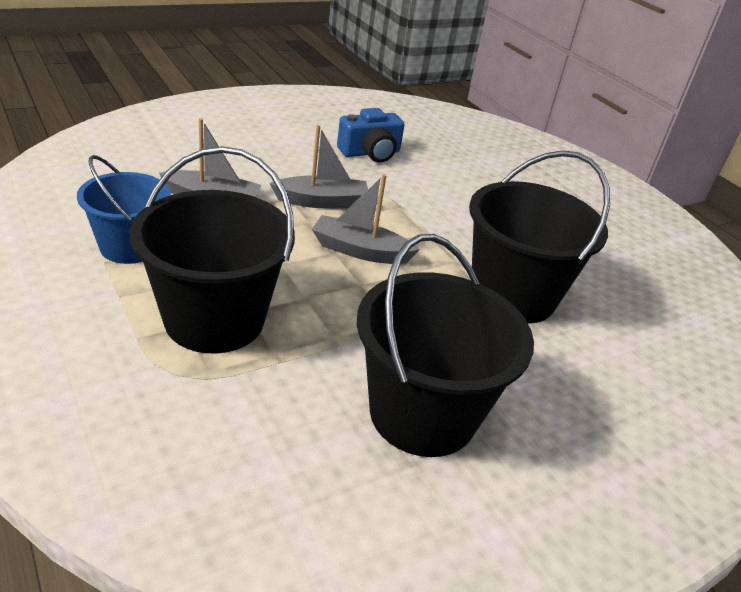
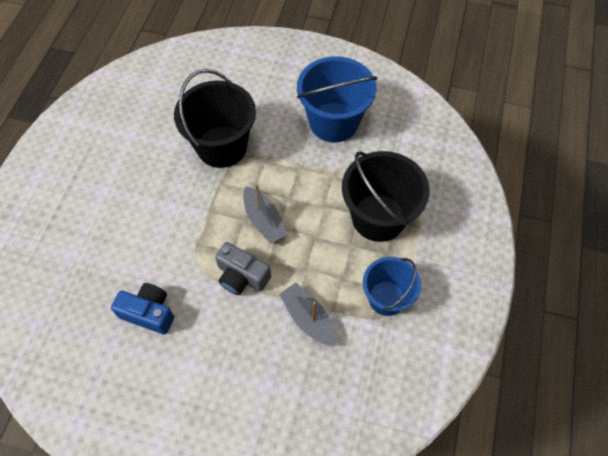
camera: 130 degrees left, 25 degrees up
(321, 201) = (242, 276): grey boat -> grey camera
(422, 414) = (333, 122): black bucket -> blue bucket

